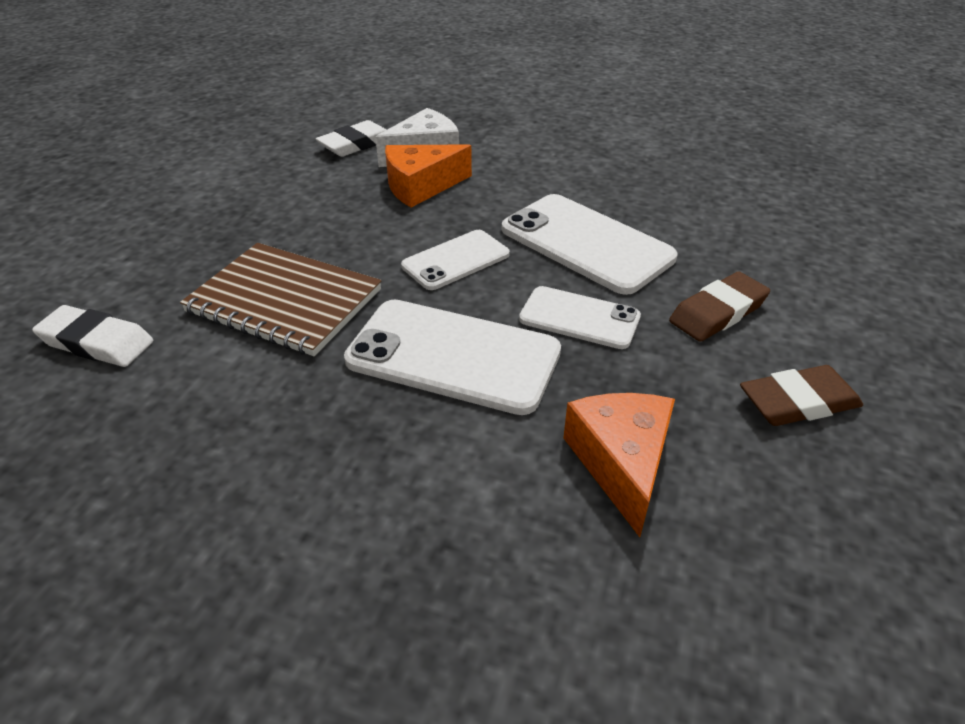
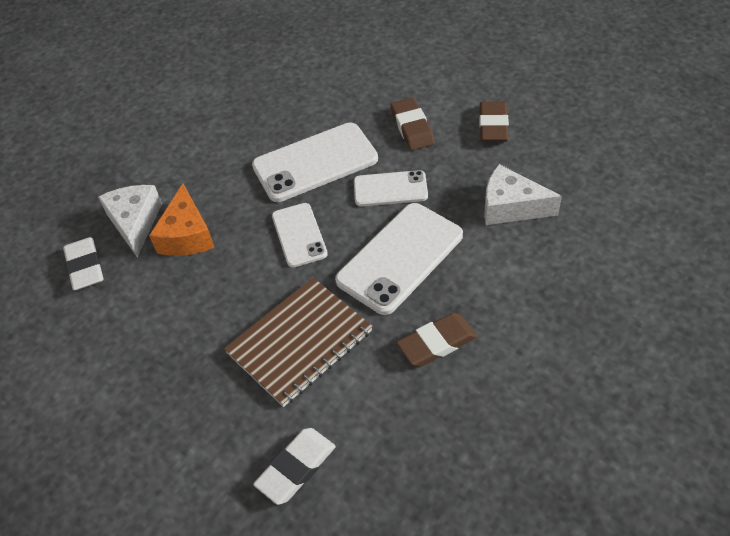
camera: 65 degrees left, 10 degrees up
(305, 429) = (437, 343): none -> brown eraser
(579, 318) = (390, 189): white phone -> white phone turned 45 degrees clockwise
(621, 463) = (511, 207): orange cheese -> white cheese

